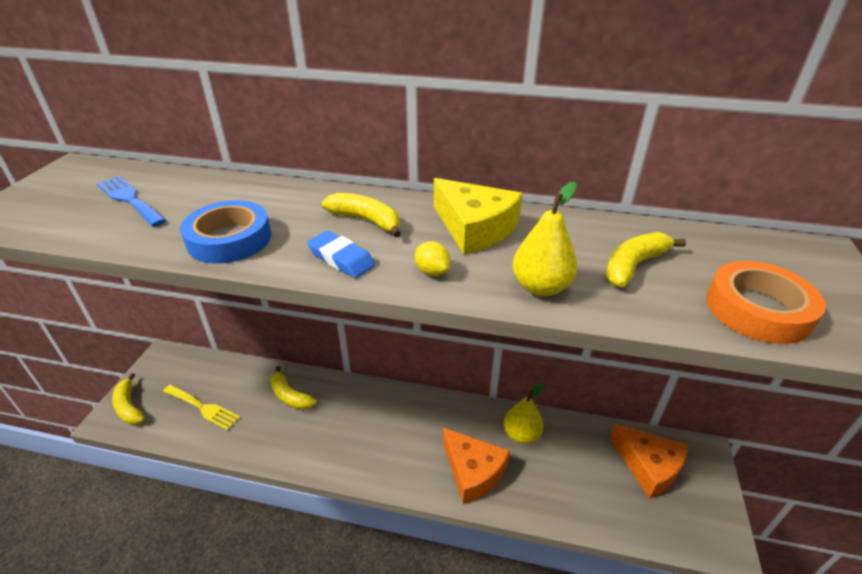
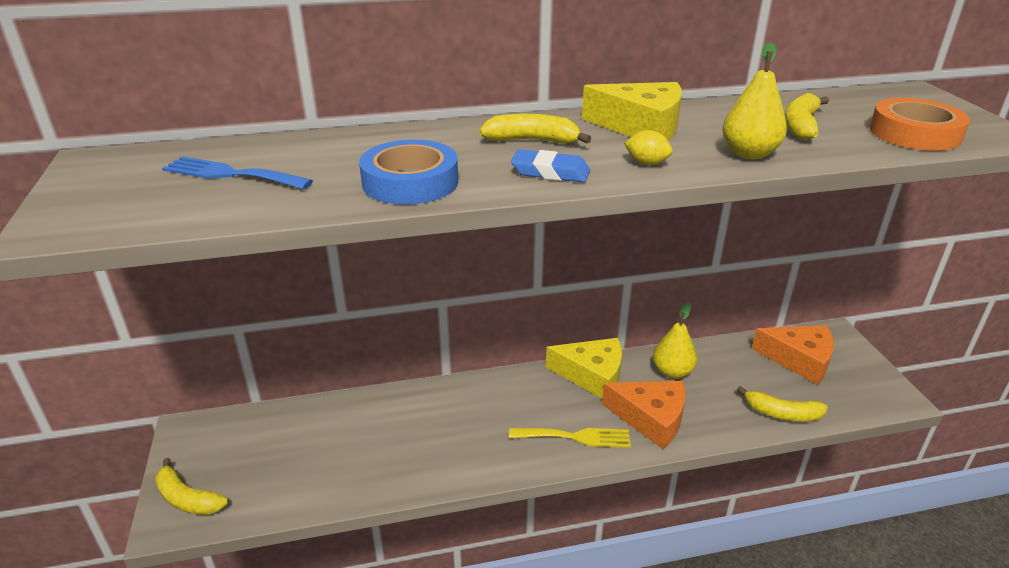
camera: 25 degrees left, 5 degrees down
(203, 408) = (295, 465): yellow fork -> yellow fork (576, 437)
(290, 396) = (397, 418): yellow banana -> yellow banana (782, 413)
(453, 413) = (592, 375): none -> yellow cheese

